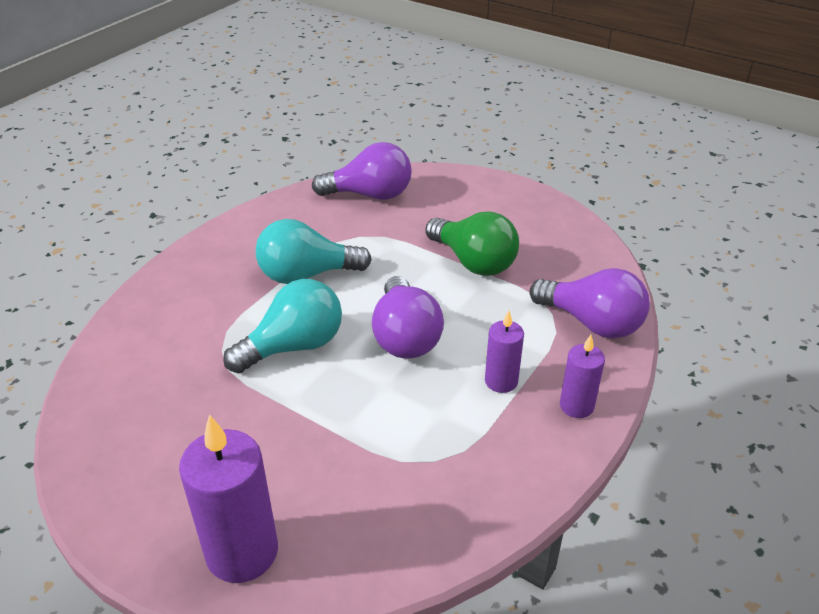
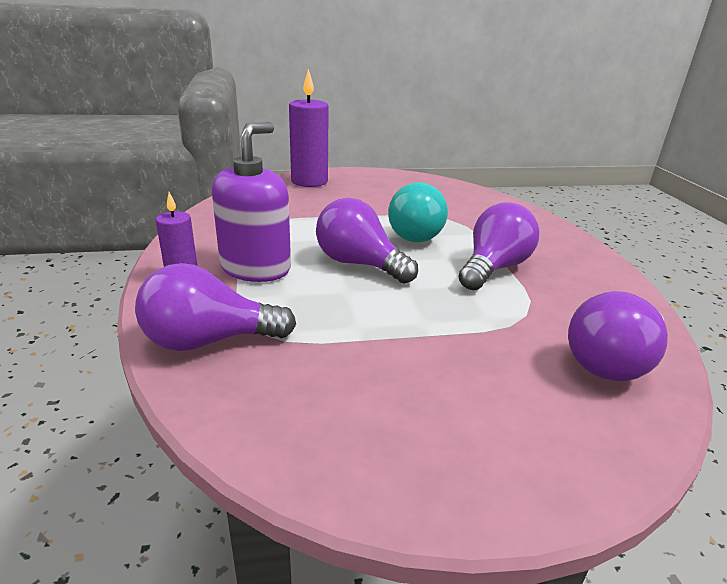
camera: 135 degrees right, 10 degrees down
(306, 275) = (493, 268): turquoise light bulb -> purple light bulb
(473, 262) = (393, 343): green light bulb -> none
(501, 381) = (256, 268): purple candle -> purple soap dispenser

